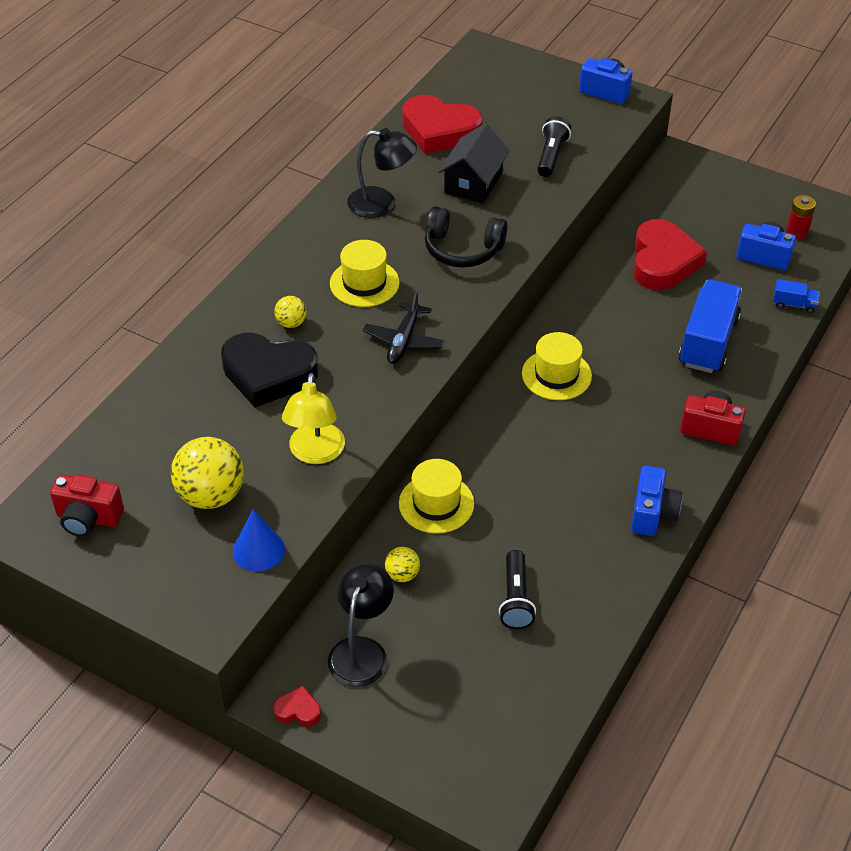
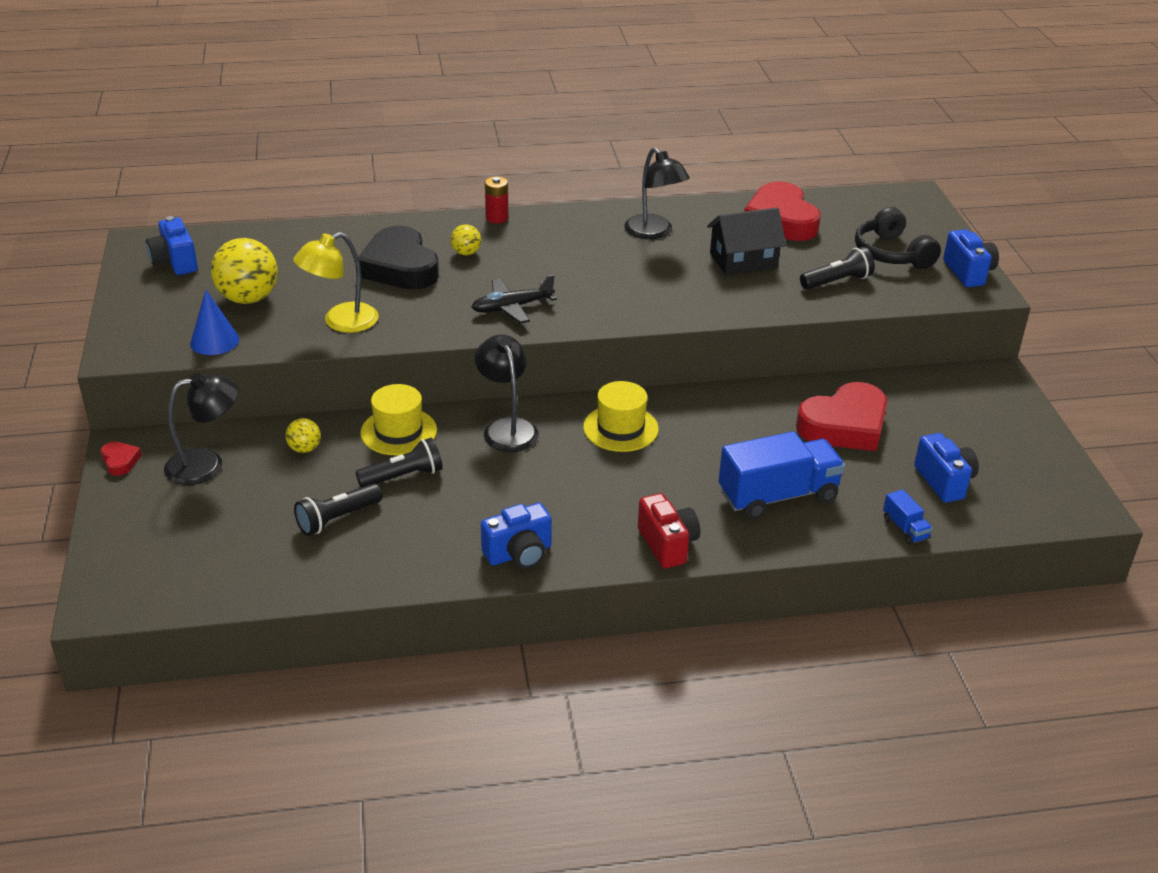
camera: 50 degrees right, 10 degrees down
(88, 518) = (175, 262): red camera -> blue camera
(364, 283) = (552, 263): yellow hat -> none
(462, 249) = (655, 289): black headphones -> black headphones (891, 253)
(494, 437) = (507, 428): none -> black lamp
(498, 531) = (403, 476): none -> black flashlight
(797, 232) = (1010, 488): red battery -> red battery (497, 218)

